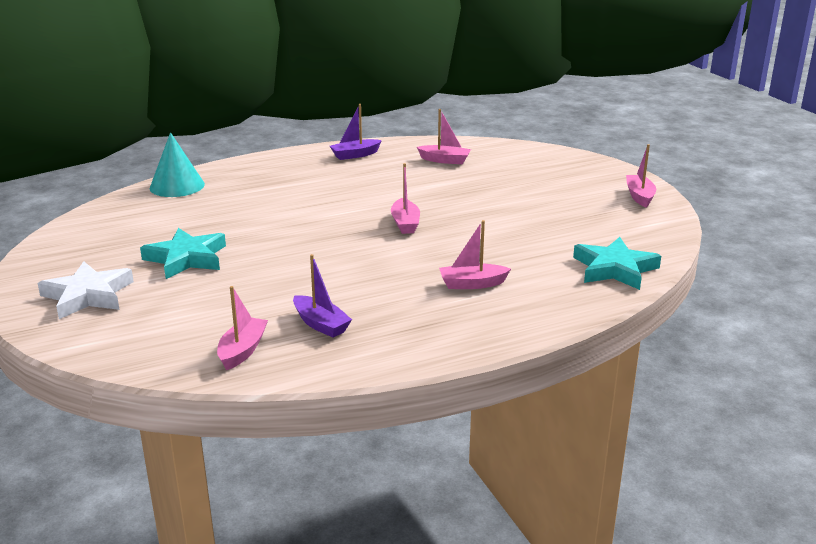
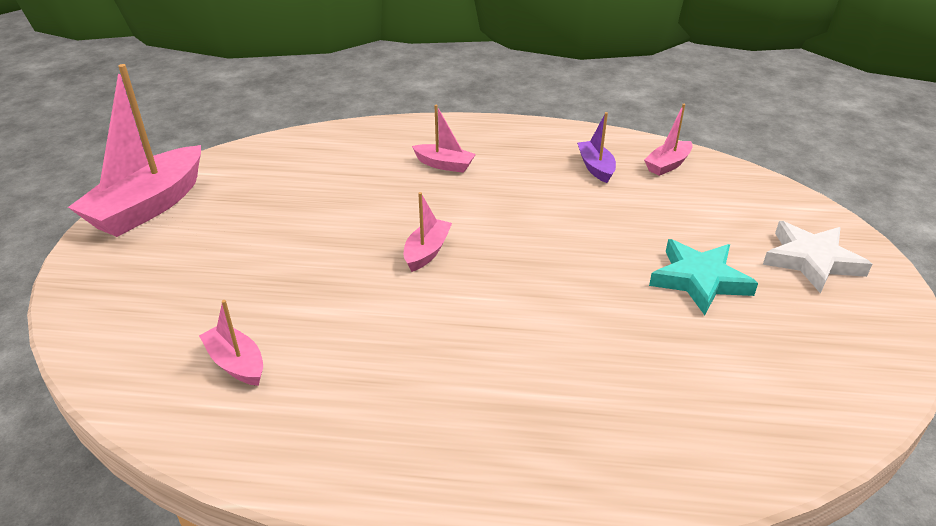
camera: 150 degrees left, 10 degrees up
(177, 186) = (693, 463): turquoise cone -> none
(355, 155) = (344, 443): purple boat -> none
(614, 269) = (318, 143): turquoise star -> none
(639, 196) = (149, 206): pink boat -> pink boat, size x2.05

